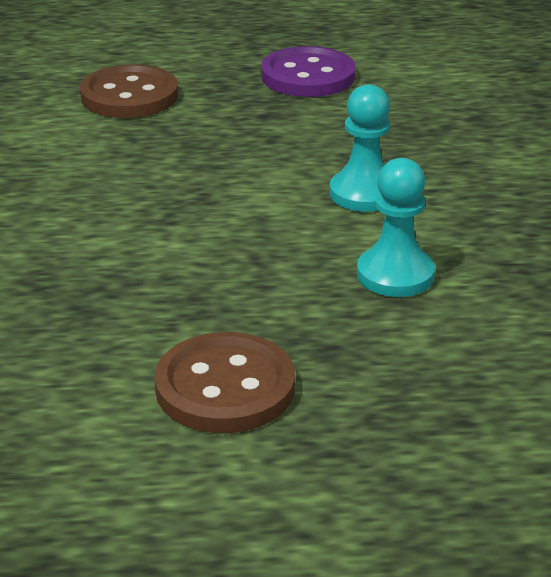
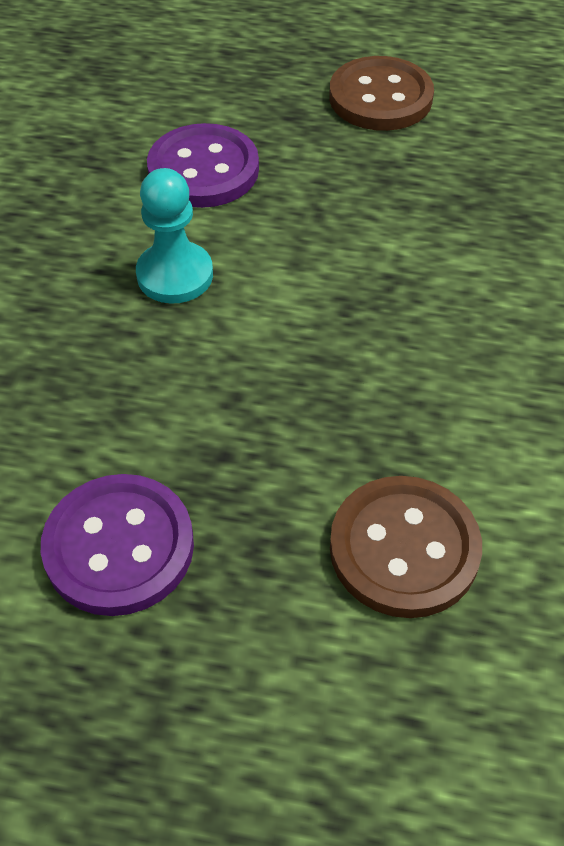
camera: 165 degrees left, 20 degrees up
(395, 275) = (203, 170): turquoise pawn -> purple button

